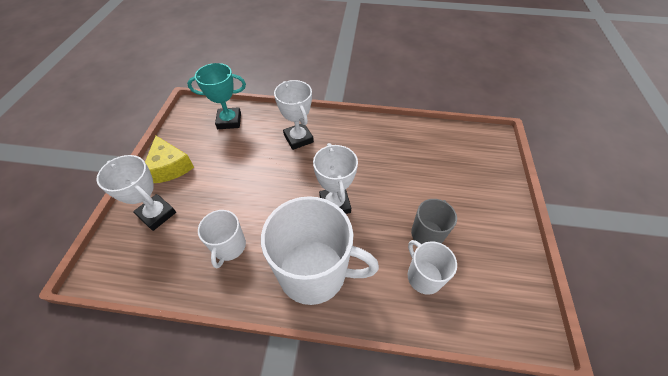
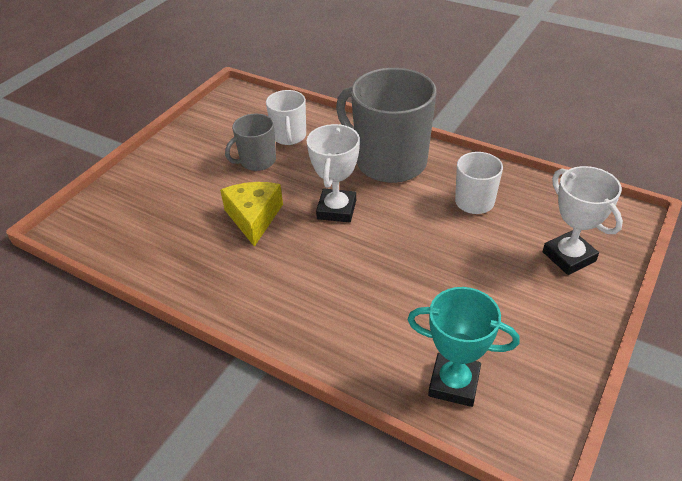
camera: 155 degrees left, 10 degrees down
(170, 167) = (561, 319): yellow cheese -> yellow cheese (254, 217)
(298, 138) = (341, 308): white trophy -> none
(314, 272) = (389, 162): white mug -> grey mug

